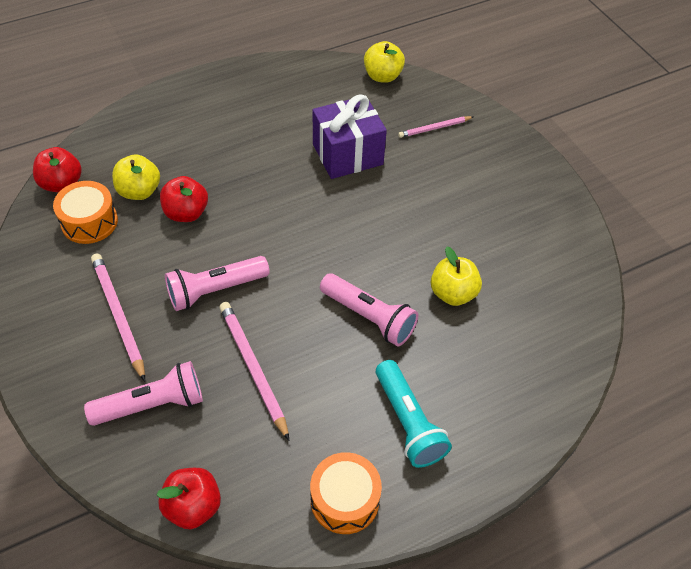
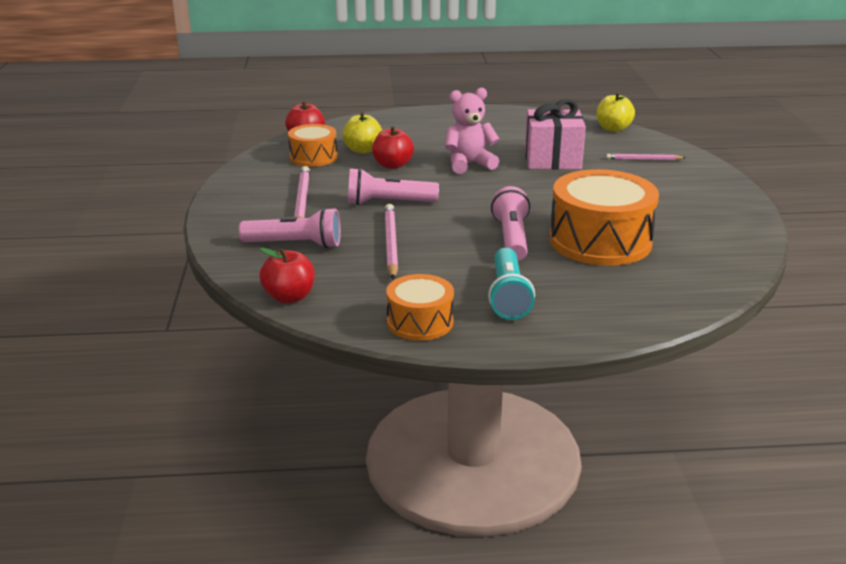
camera: 25 degrees right, 25 degrees down
(267, 187) = (469, 164): none -> pink teddy bear
(347, 154) = (552, 160): purple gift -> pink gift
(369, 317) = (511, 238): pink flashlight -> pink flashlight turned 150 degrees counterclockwise
(453, 293) = (600, 241): yellow apple -> orange drum

